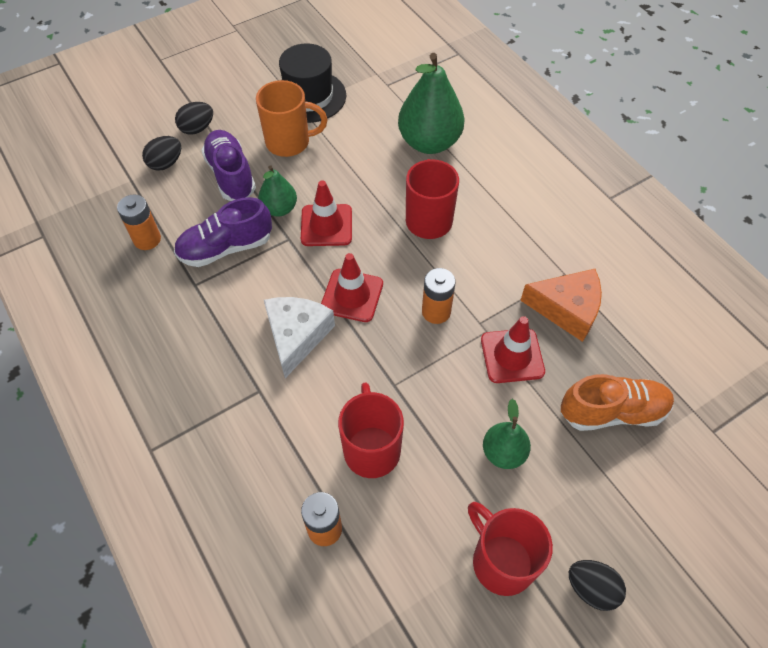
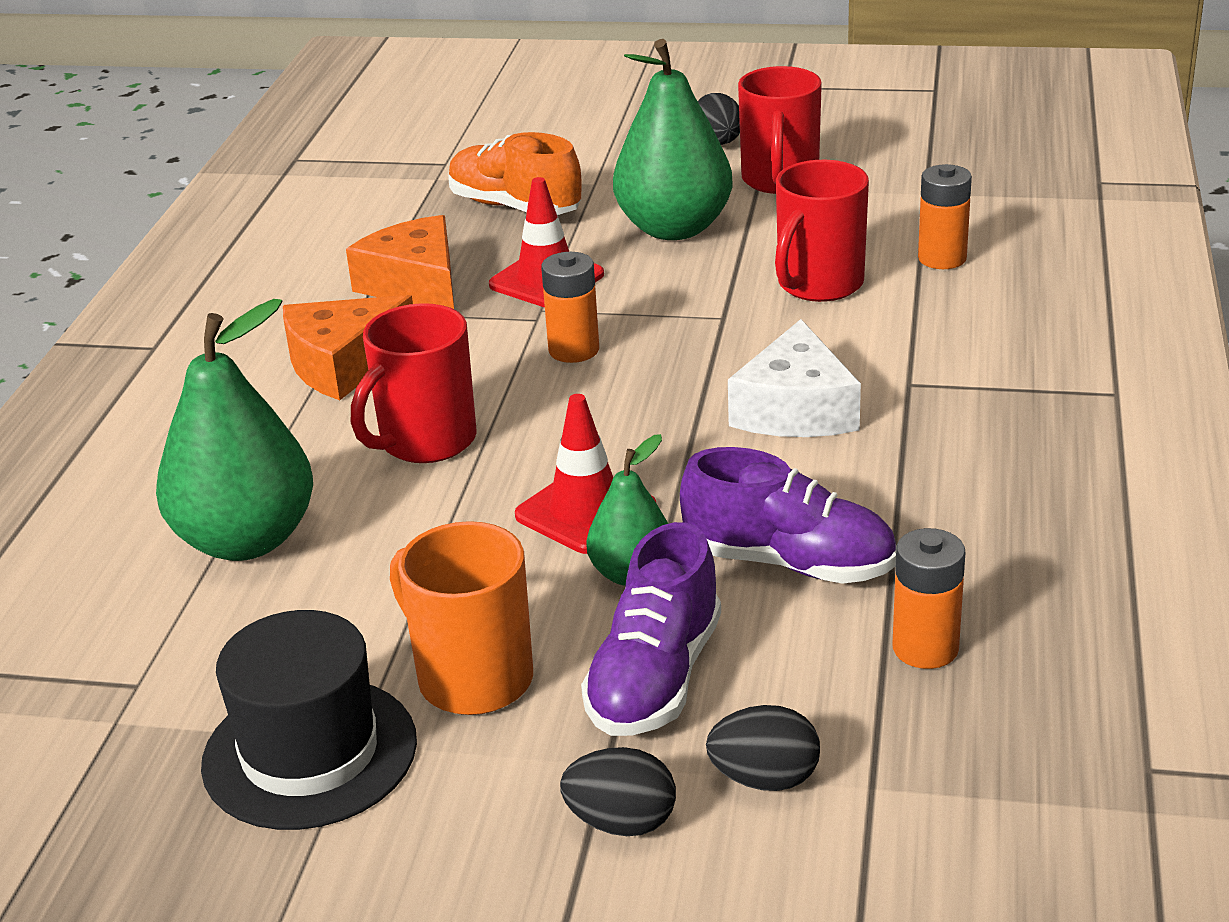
camera: 135 degrees left, 25 degrees down
(296, 336) = (795, 409): white cheese -> white cheese turned 45 degrees counterclockwise
(352, 295) = (662, 414): red traffic cone -> none
(503, 453) = (674, 228): green pear -> green pear, size x1.82
(520, 238) = (343, 364): none -> orange cheese

